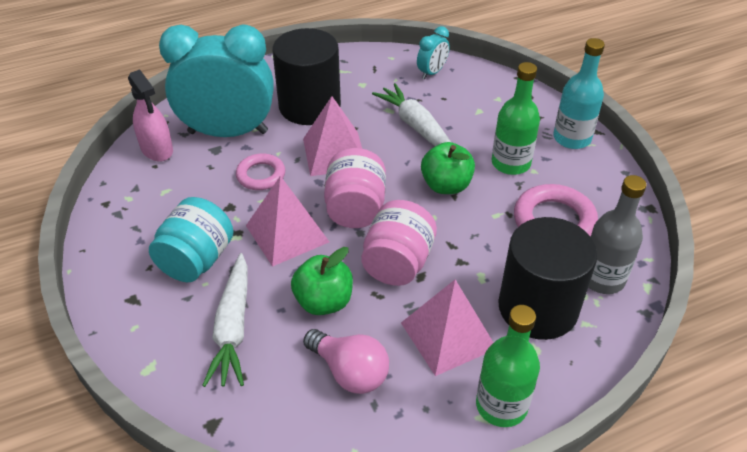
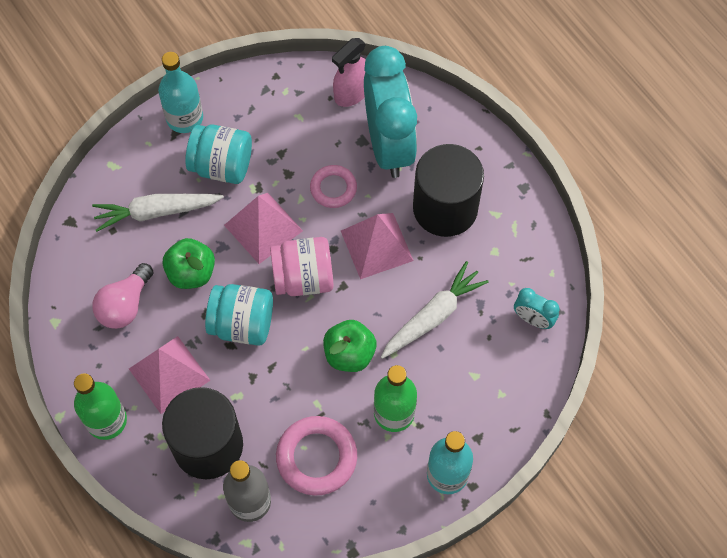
camera: 80 degrees right, 20 degrees up
(117, 287) = (184, 118): none -> turquoise bottle
(397, 263) = (242, 324): pink jar -> turquoise jar

